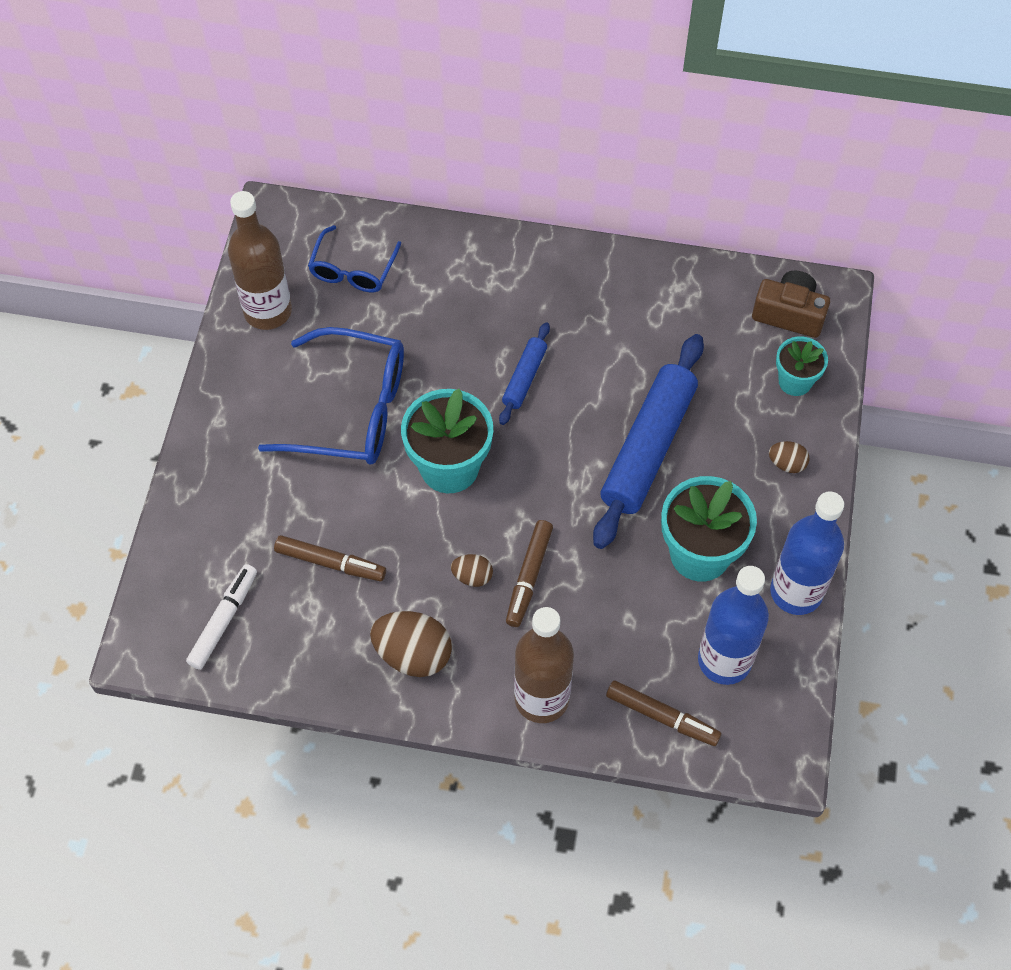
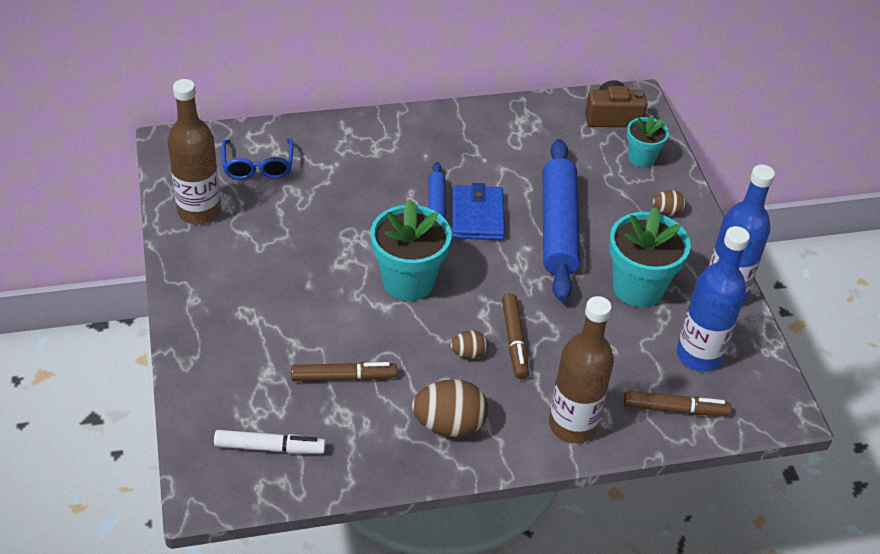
camera: 25 degrees left, 15 degrees down
(224, 620) = (270, 447): white marker -> white marker turned 90 degrees clockwise
(352, 410) = (306, 262): blue glasses -> none
(564, 405) = (477, 216): none -> blue wallet

